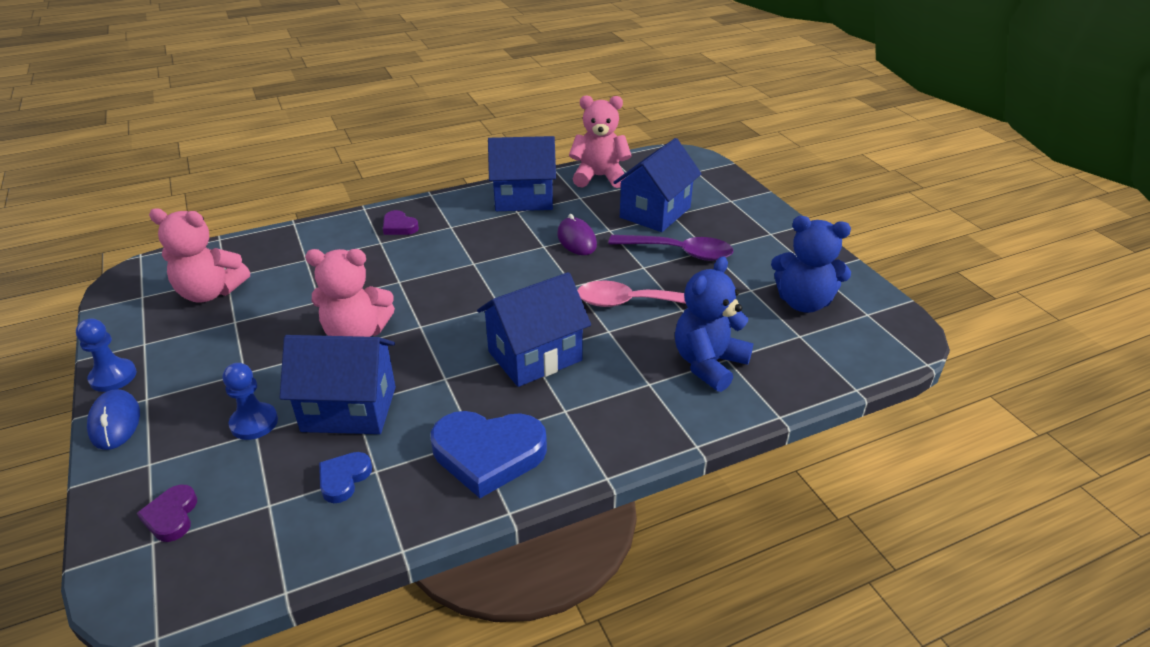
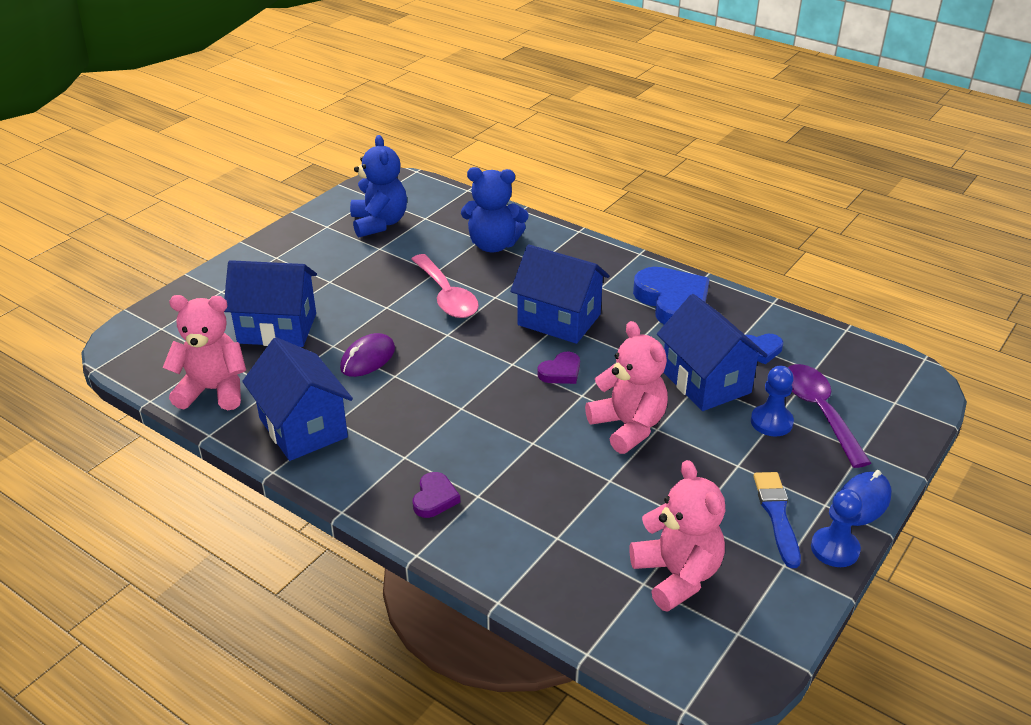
camera: 120 degrees left, 0 degrees up
(171, 516) = (873, 407): purple heart -> purple heart (561, 372)
(178, 365) = (777, 515): none -> blue brush
(599, 177) = (213, 390): pink teddy bear -> pink teddy bear turned 120 degrees clockwise
(679, 252) = (346, 295): purple spoon -> purple spoon (819, 411)

